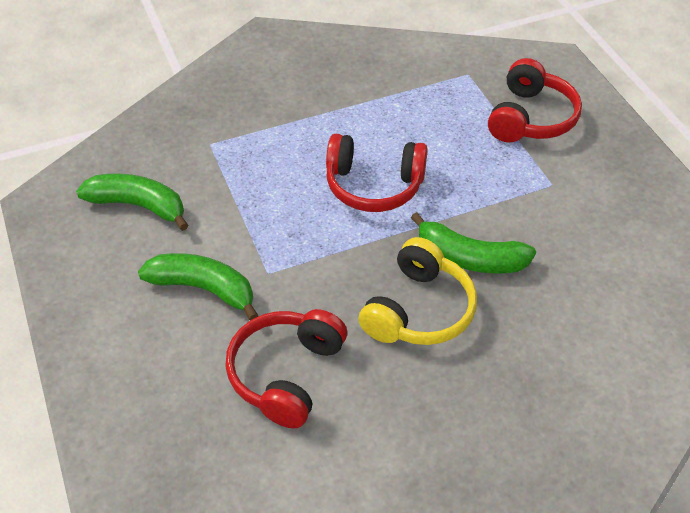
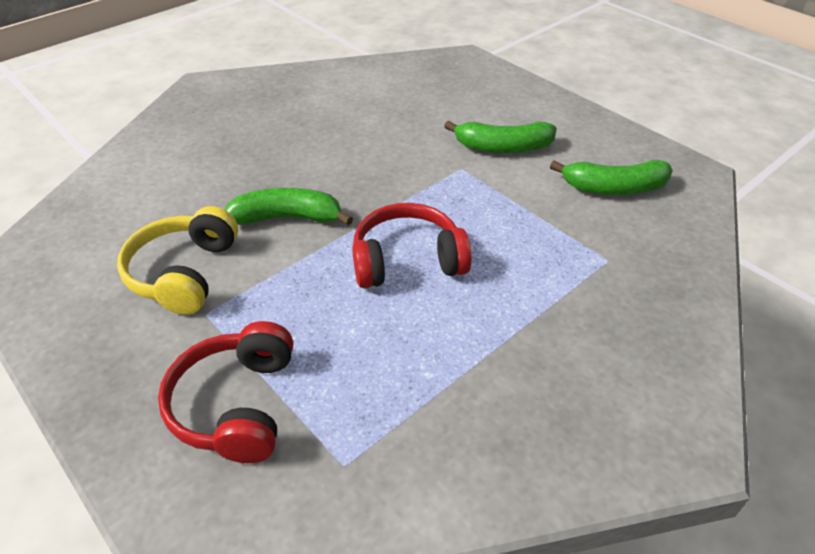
camera: 160 degrees right, 5 degrees down
(286, 374) = (406, 118): red headphones -> none
(419, 310) = (323, 172): yellow headphones -> yellow headphones (184, 273)

